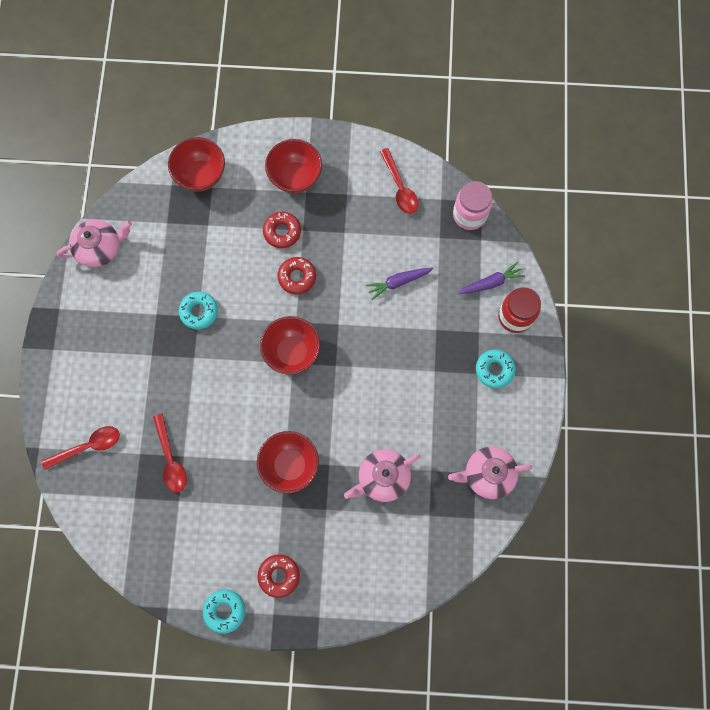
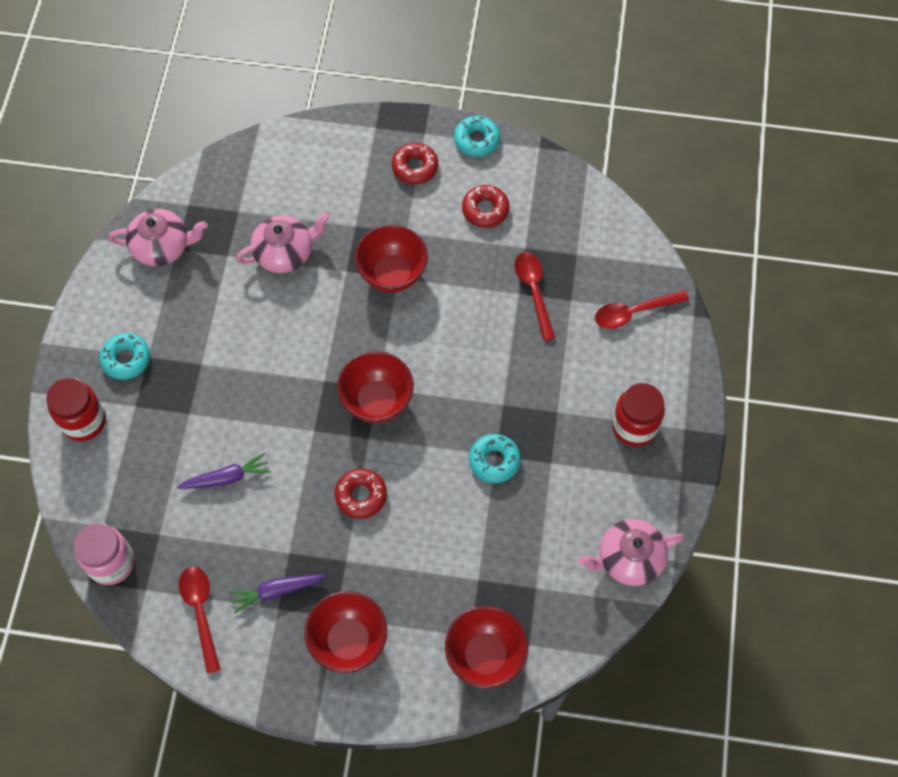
camera: 175 degrees left, 10 degrees down
(92, 348) = (634, 426): none -> red jar
(282, 232) = (375, 560): red donut -> red donut (485, 210)
(490, 283) = (104, 467): purple carrot -> purple carrot (276, 591)

